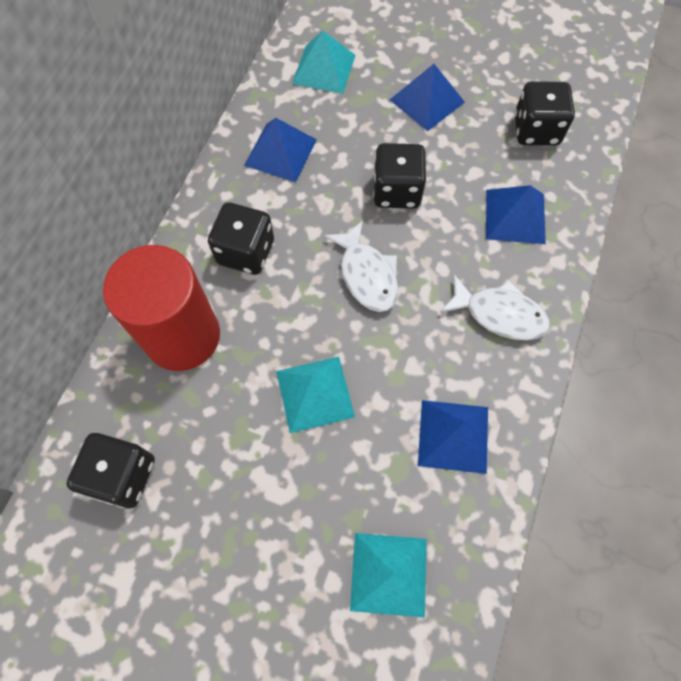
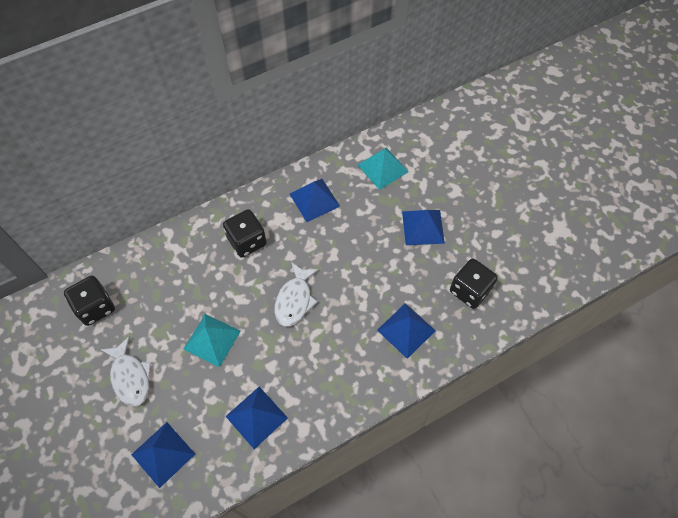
camera: 40 degrees right, 5 degrees down
(182, 336) = (179, 261): red cylinder -> none
(389, 574) = (163, 454): turquoise pyramid -> blue pyramid
(396, 191) = (354, 266): black dice -> none
(499, 314) = (342, 375): white fish -> white fish (130, 377)

